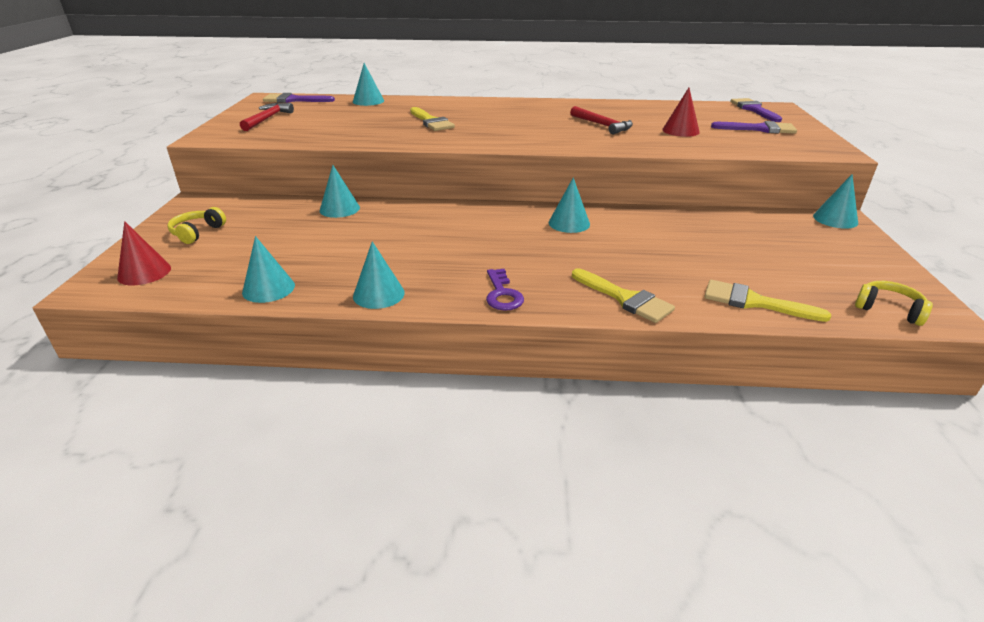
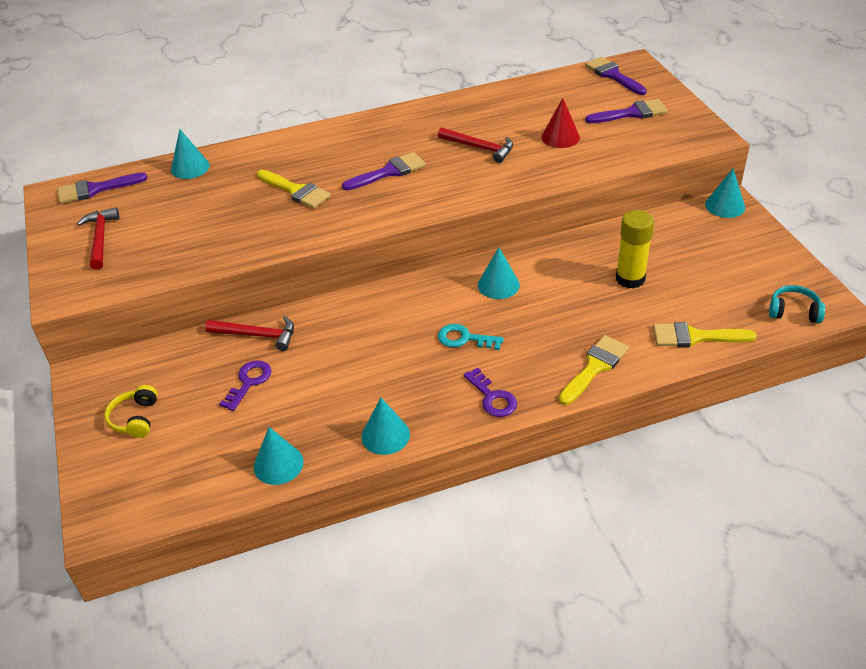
camera: 20 degrees left, 10 degrees up
(144, 272) = (135, 488): red cone -> none
(303, 233) = (249, 382): none -> purple key
(339, 209) = (257, 335): turquoise cone -> red hammer
(509, 249) = (464, 338): none -> turquoise key
(514, 125) = (389, 172): none -> purple brush
(625, 298) = (595, 367): yellow brush -> yellow brush turned 75 degrees counterclockwise
(704, 246) = (630, 279): none -> yellow glue stick
(888, 310) = (794, 311): yellow headphones -> turquoise headphones

